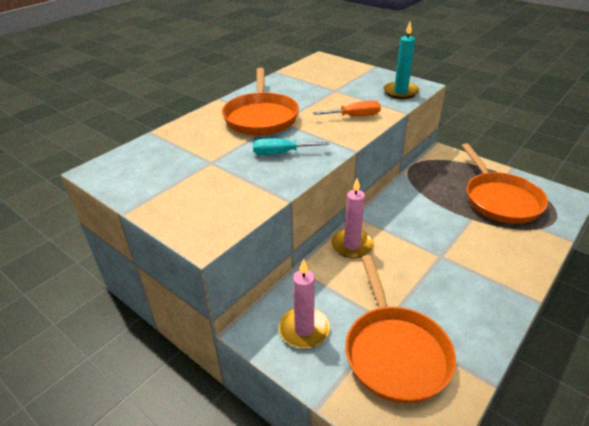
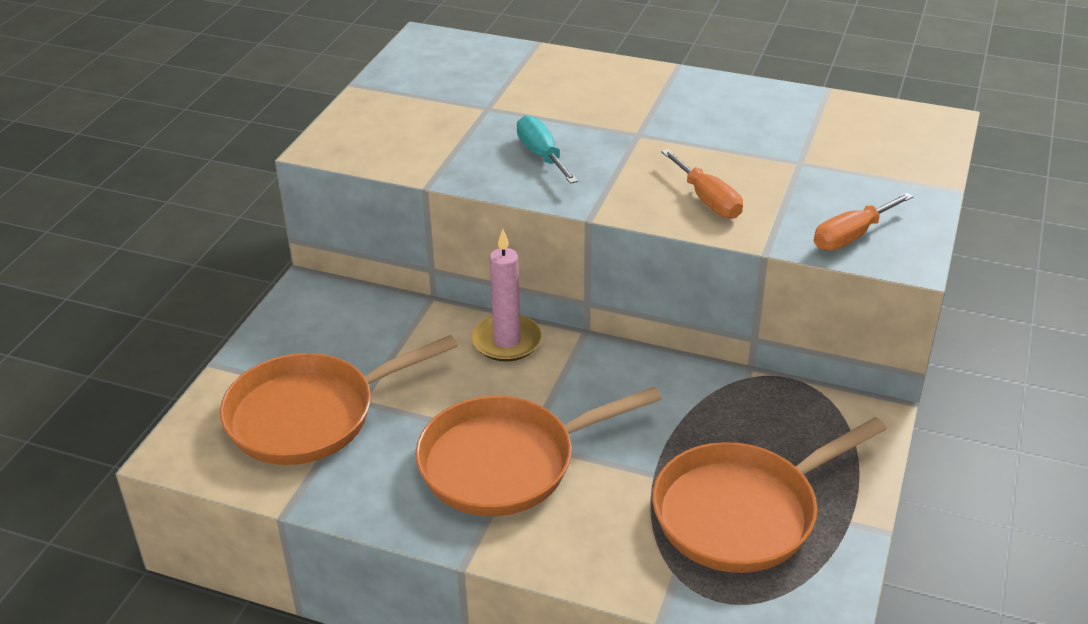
camera: 70 degrees right, 0 degrees up
(261, 117) = (643, 114): orange pan -> orange pan (507, 462)
(304, 329) = (322, 330): pink candle -> none
(400, 92) = (851, 236): turquoise candle -> orange screwdriver

